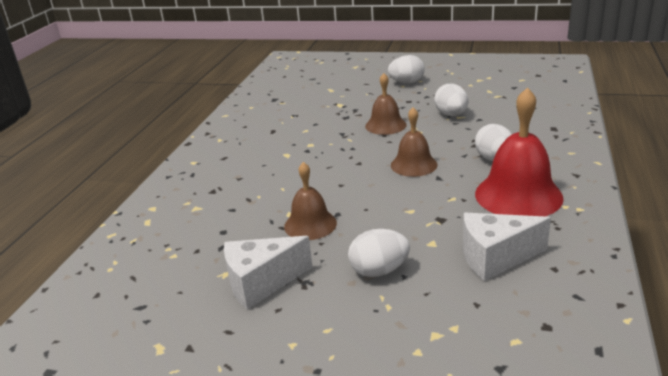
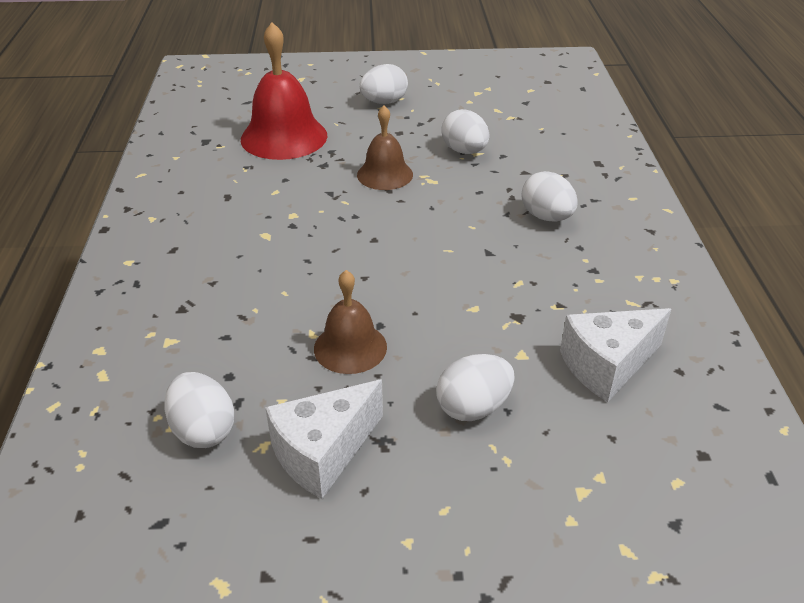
camera: 20 degrees left, 10 degrees up
(192, 259) = (203, 430): none -> white egg
(413, 165) = (448, 235): brown bell -> none
(518, 195) = (597, 269): red bell -> red bell (284, 137)

